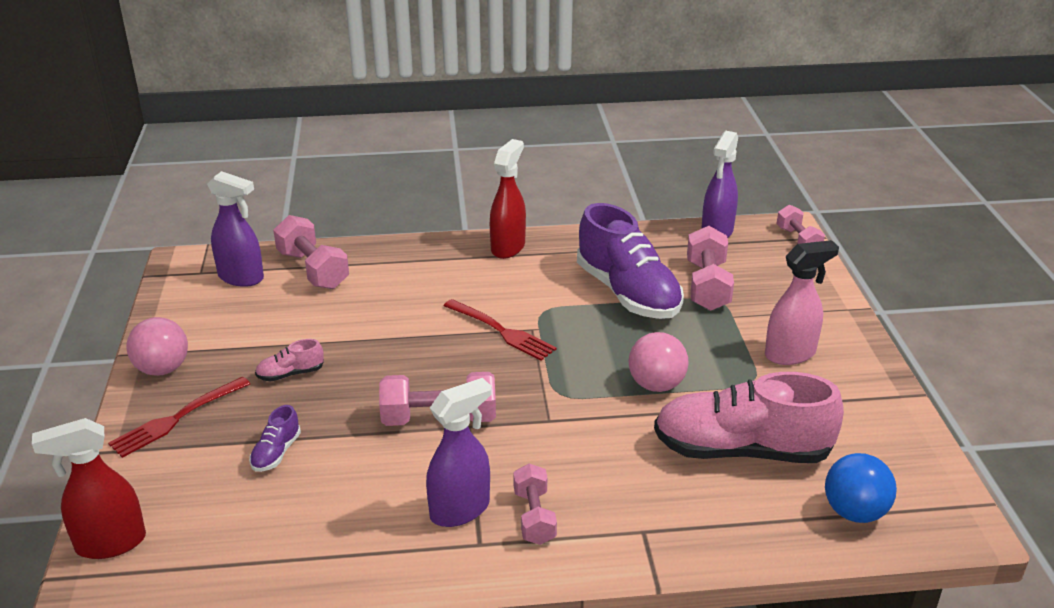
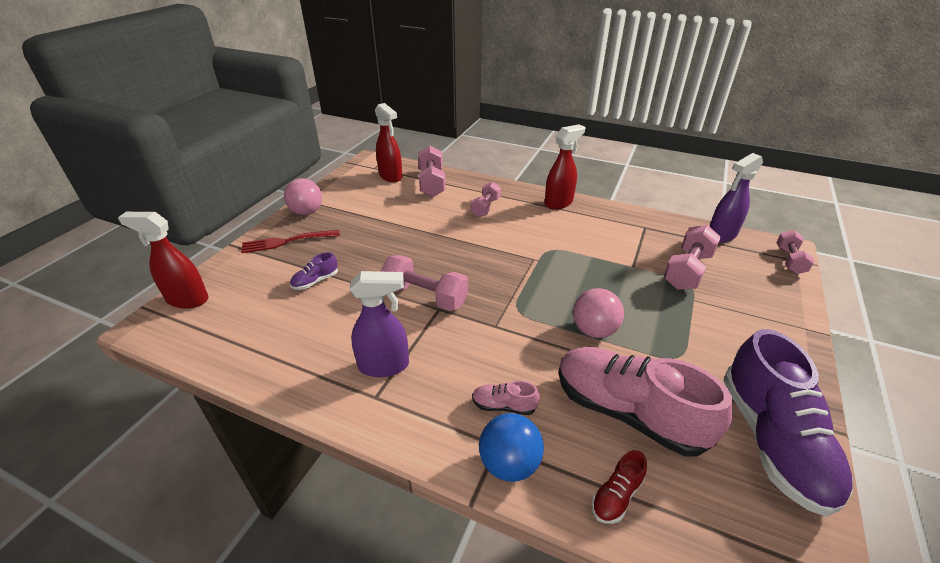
camera: 30 degrees right, 5 degrees up
(241, 278) = (391, 176): purple spray bottle -> red spray bottle
(290, 374) = (366, 237): pink shoe -> pink shoe (504, 406)
(501, 331) = (512, 254): red fork -> none
(534, 516) = (427, 394): pink dumbbell -> pink dumbbell (485, 207)
(627, 293) = (620, 257): purple shoe -> purple shoe (772, 440)
(778, 524) = (616, 496): none -> red shoe
(790, 354) = (726, 347): pink spray bottle -> none
(854, 512) = (700, 521): blue ball -> blue ball (509, 464)

